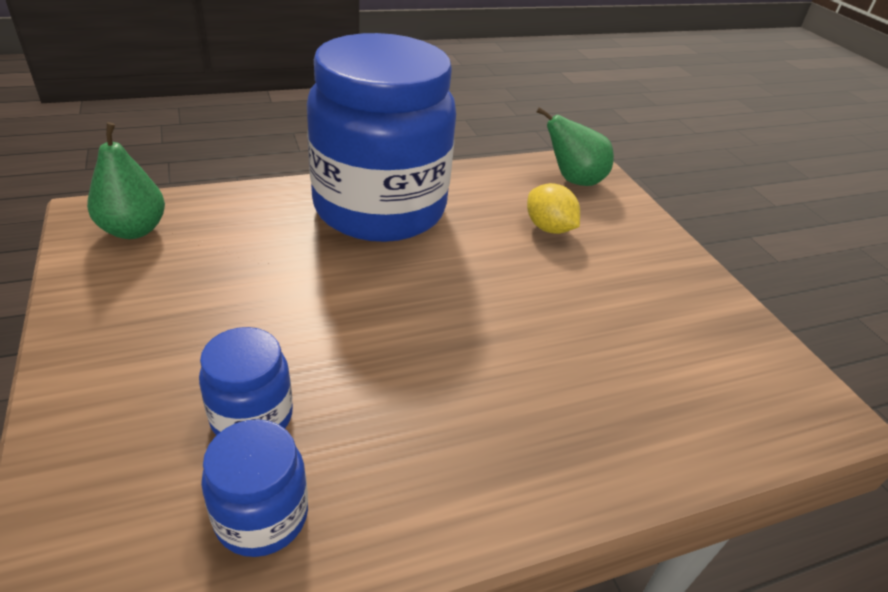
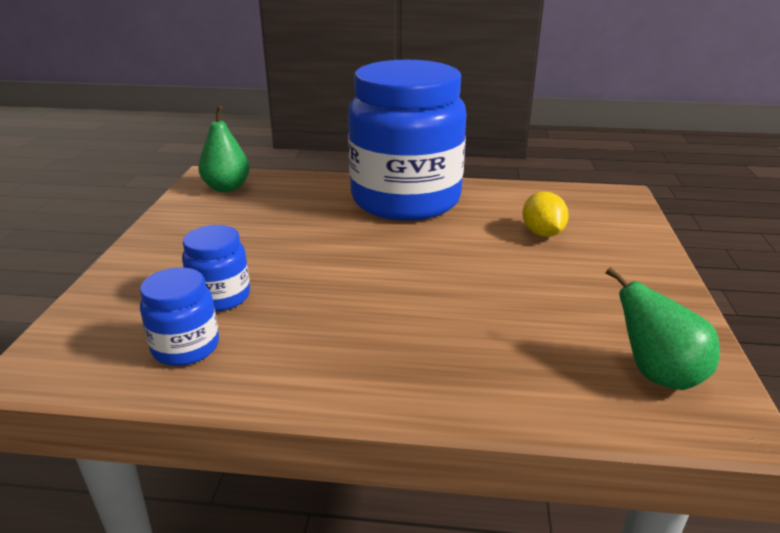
camera: 30 degrees right, 10 degrees down
(573, 180) = (597, 205): green pear -> green pear (657, 374)

